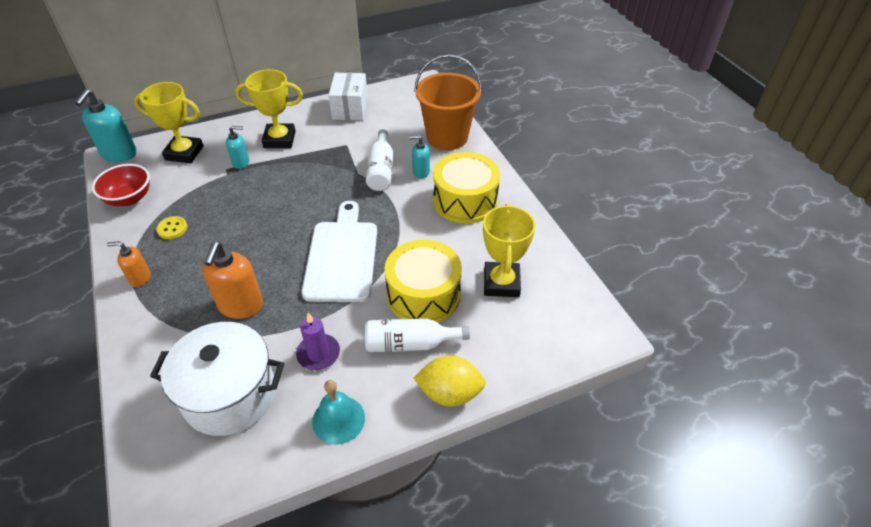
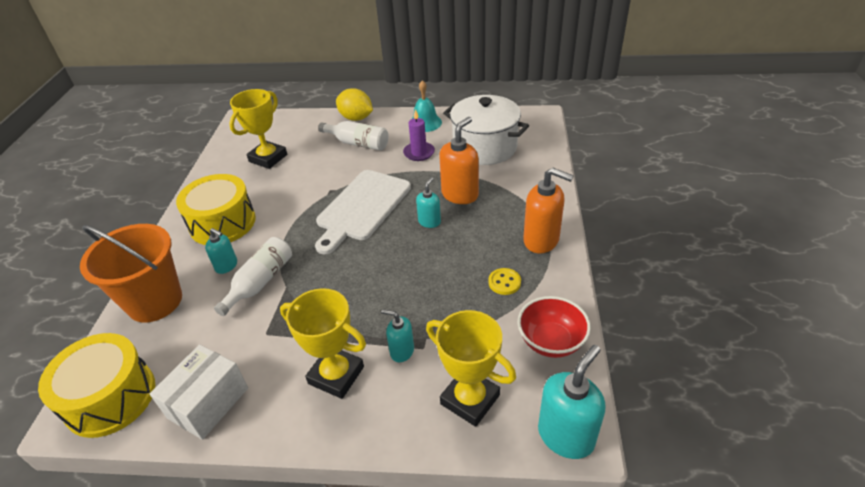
camera: 150 degrees left, 5 degrees down
(140, 278) = (541, 240): orange soap dispenser -> orange soap dispenser, size x1.74
(262, 263) = (429, 222): none -> turquoise soap dispenser
(423, 295) = (325, 165): yellow drum -> yellow drum (110, 397)

